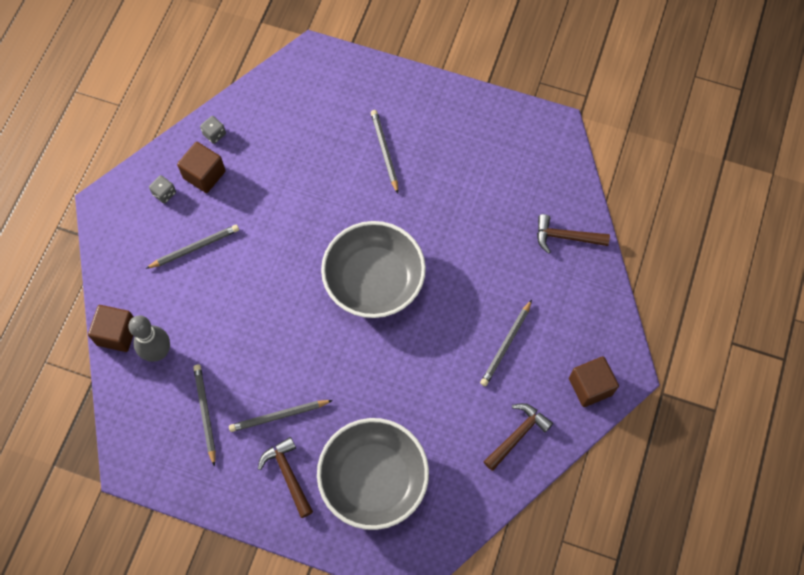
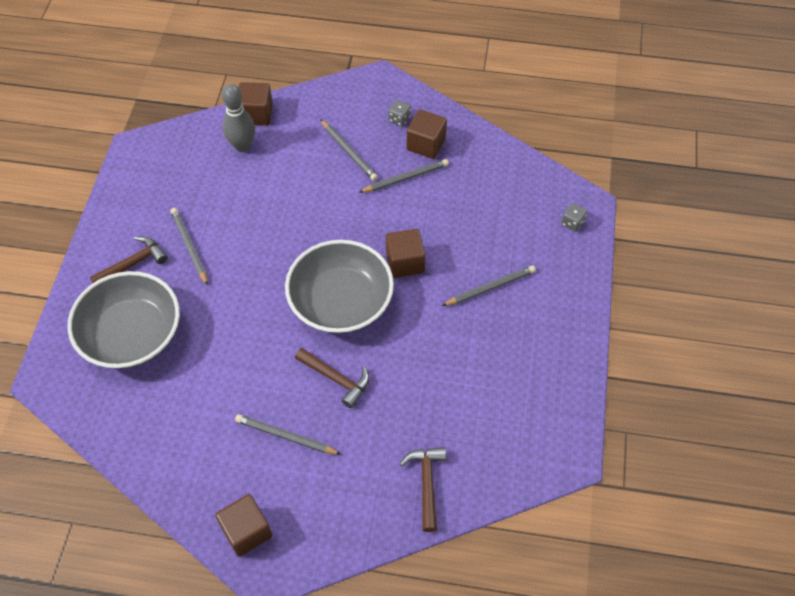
camera: 80 degrees right, 10 degrees down
(205, 413) = (188, 191): grey pencil -> grey pencil (405, 178)
(214, 134) = (471, 143): grey dice -> grey dice (572, 223)
(342, 217) = (405, 262): none -> brown cube
(517, 435) = (185, 461): brown hammer -> brown hammer (336, 379)

